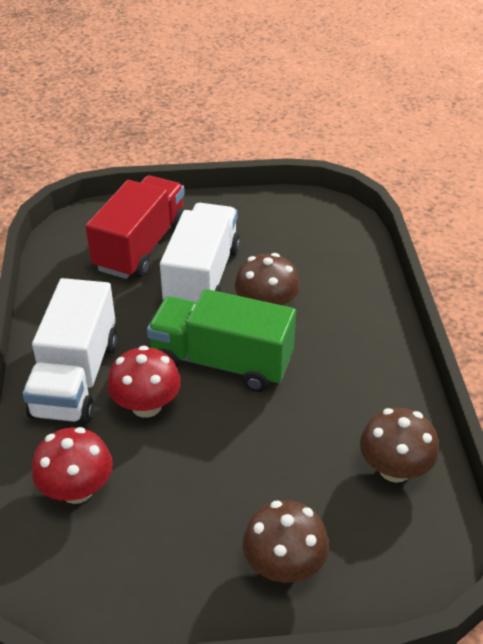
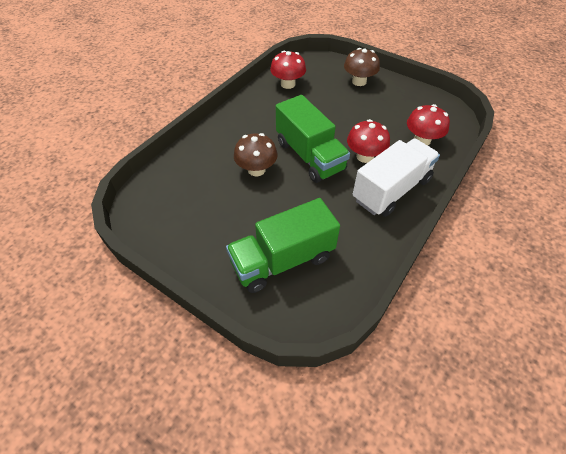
camera: 140 degrees left, 10 degrees up
(141, 247) = (282, 260): red truck -> green truck
(202, 277) = (269, 210): white truck -> none
(394, 469) = (288, 84): brown mushroom -> red mushroom

